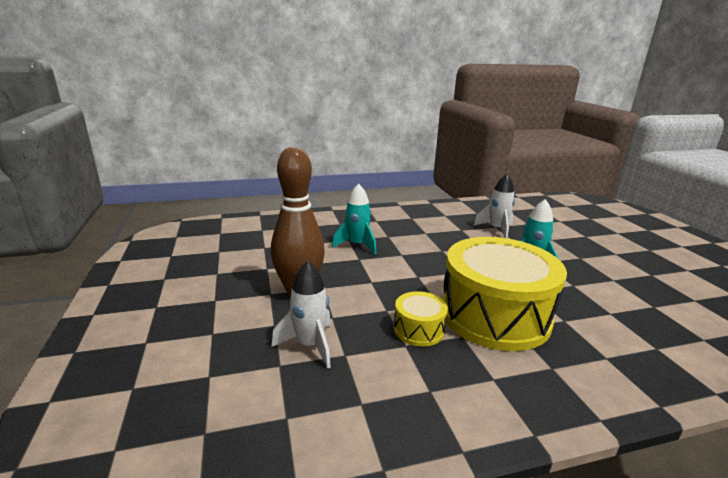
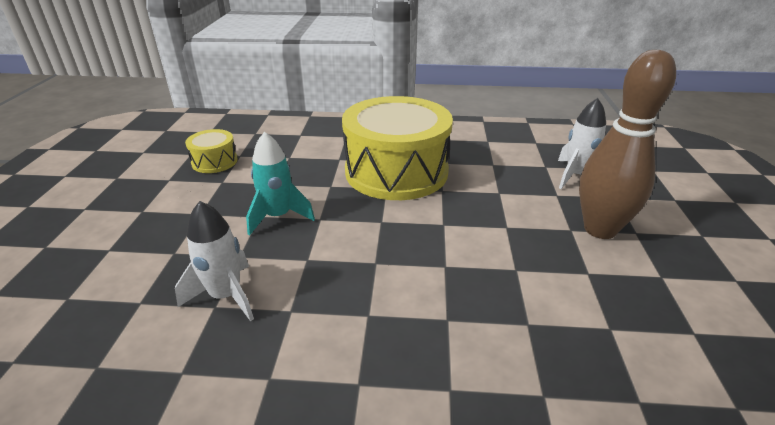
camera: 160 degrees left, 10 degrees up
(357, 245) = (514, 303): turquoise rocket -> none
(418, 329) = (476, 172): yellow drum -> yellow drum (214, 161)

